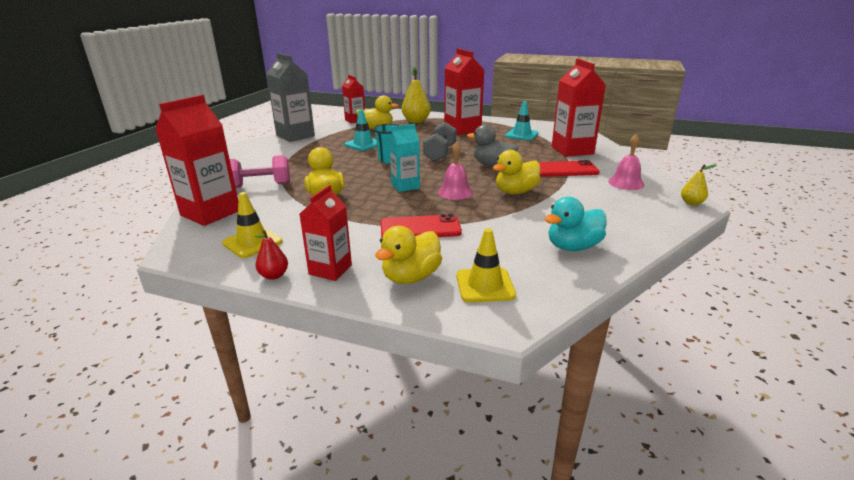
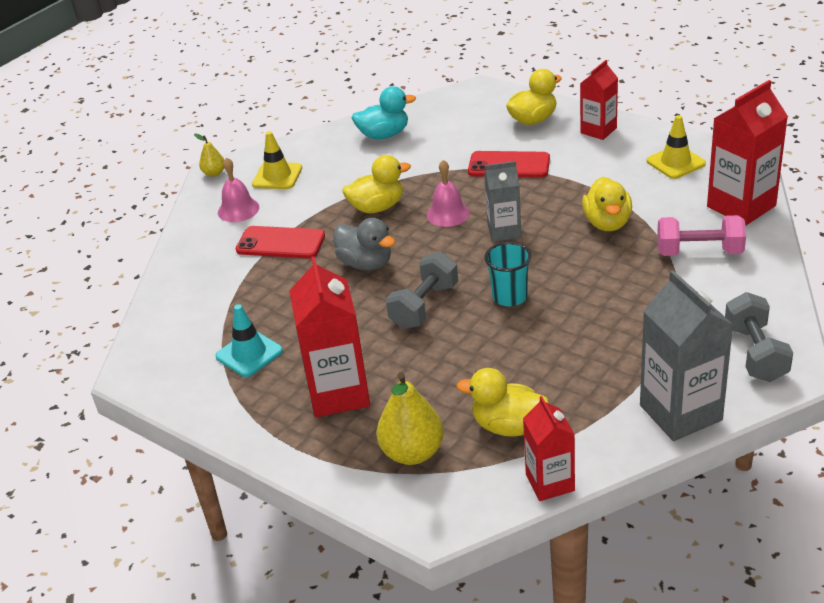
camera: 160 degrees left, 10 degrees up
(248, 152) = (755, 353): none -> grey dumbbell
(274, 275) = (645, 129): red pear -> none
(363, 144) = (545, 355): turquoise traffic cone -> none
(405, 186) = (504, 231): turquoise carton -> grey carton
(485, 285) = (479, 110): yellow traffic cone -> yellow traffic cone (277, 176)
(572, 150) = (220, 290): red carton -> none

